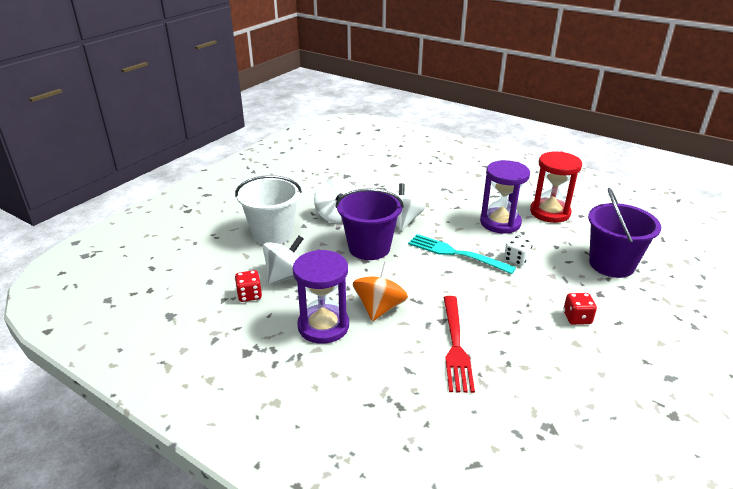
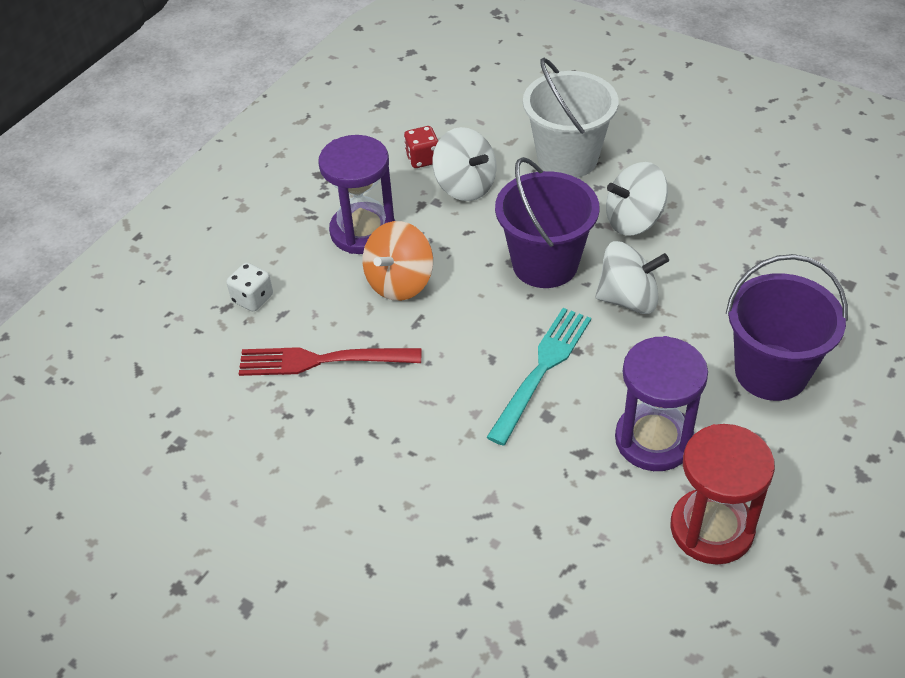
camera: 90 degrees right, 15 degrees up
(379, 308) = (399, 282): orange spinning top -> orange spinning top turned 105 degrees clockwise
(516, 259) = (533, 451): white dice -> white dice (252, 298)
(577, 318) = (379, 512): red dice -> none
(611, 264) = (533, 599): purple bucket -> purple bucket (771, 372)

